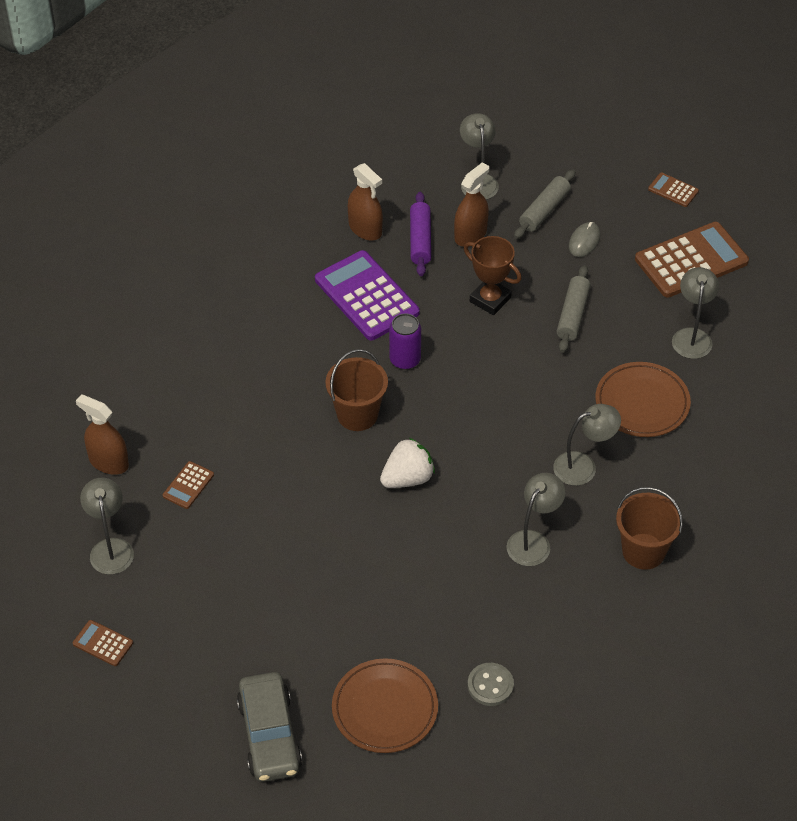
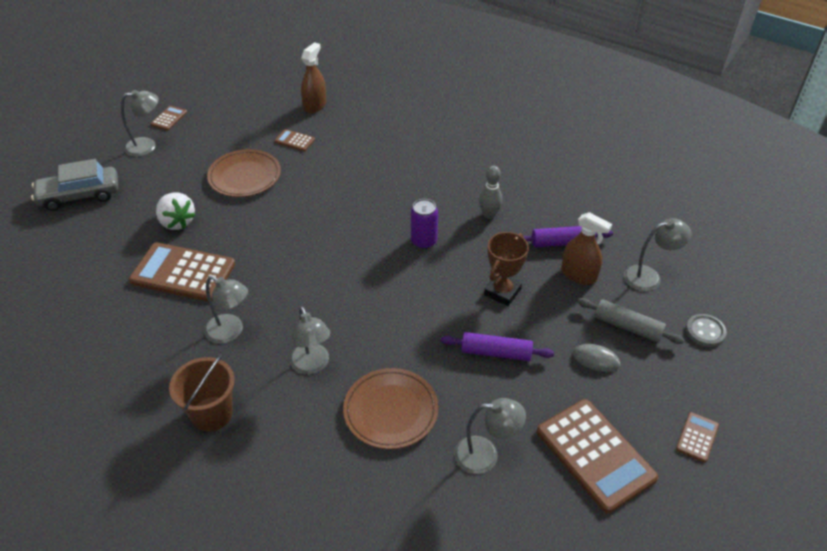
camera: 85 degrees right, 5 degrees down
(111, 548) = (244, 114): grey lamp -> grey lamp (147, 146)
(357, 415) = (363, 218): brown bucket -> none
(365, 229) = (565, 209): brown spray bottle -> none
(367, 296) = (489, 214): purple calculator -> grey bowling pin
(385, 709) = (85, 251): brown plate -> brown plate (245, 176)
(407, 478) = (299, 250): white strawberry -> white strawberry (177, 222)
(435, 595) = (183, 273): none -> brown calculator
(490, 685) = (91, 310): grey button -> grey button (705, 331)
(572, 315) = (496, 352): grey rolling pin -> purple rolling pin

